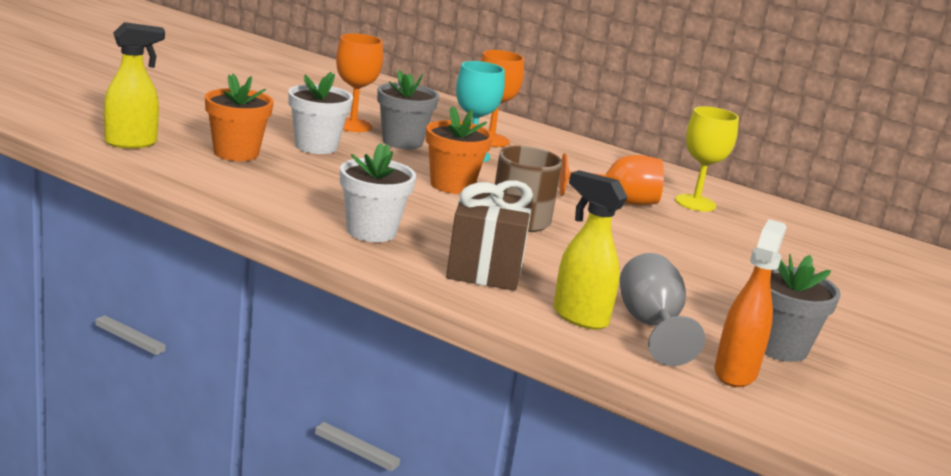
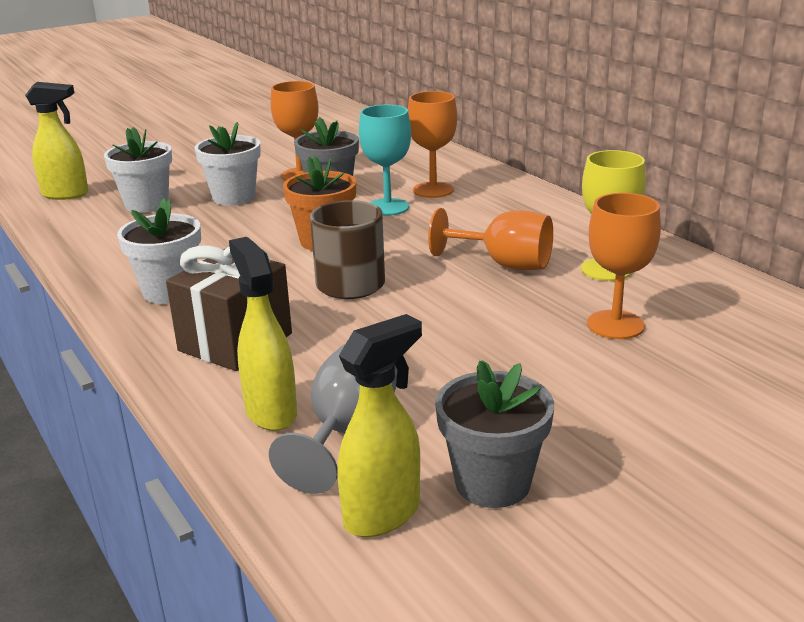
camera: 30 degrees right, 5 degrees up
(236, 153) = (146, 204): orange flower pot -> white flower pot
(735, 372) = (383, 514): orange spray bottle -> yellow spray bottle
(743, 242) = (615, 325): none -> orange goblet

